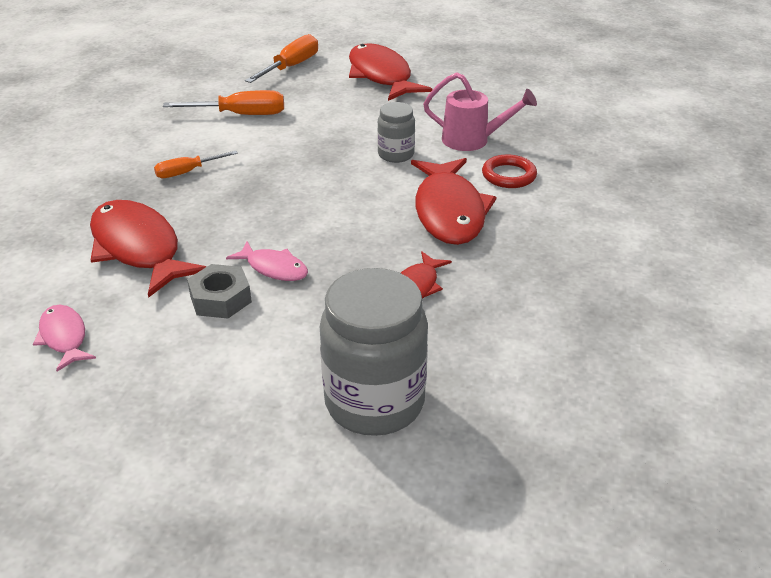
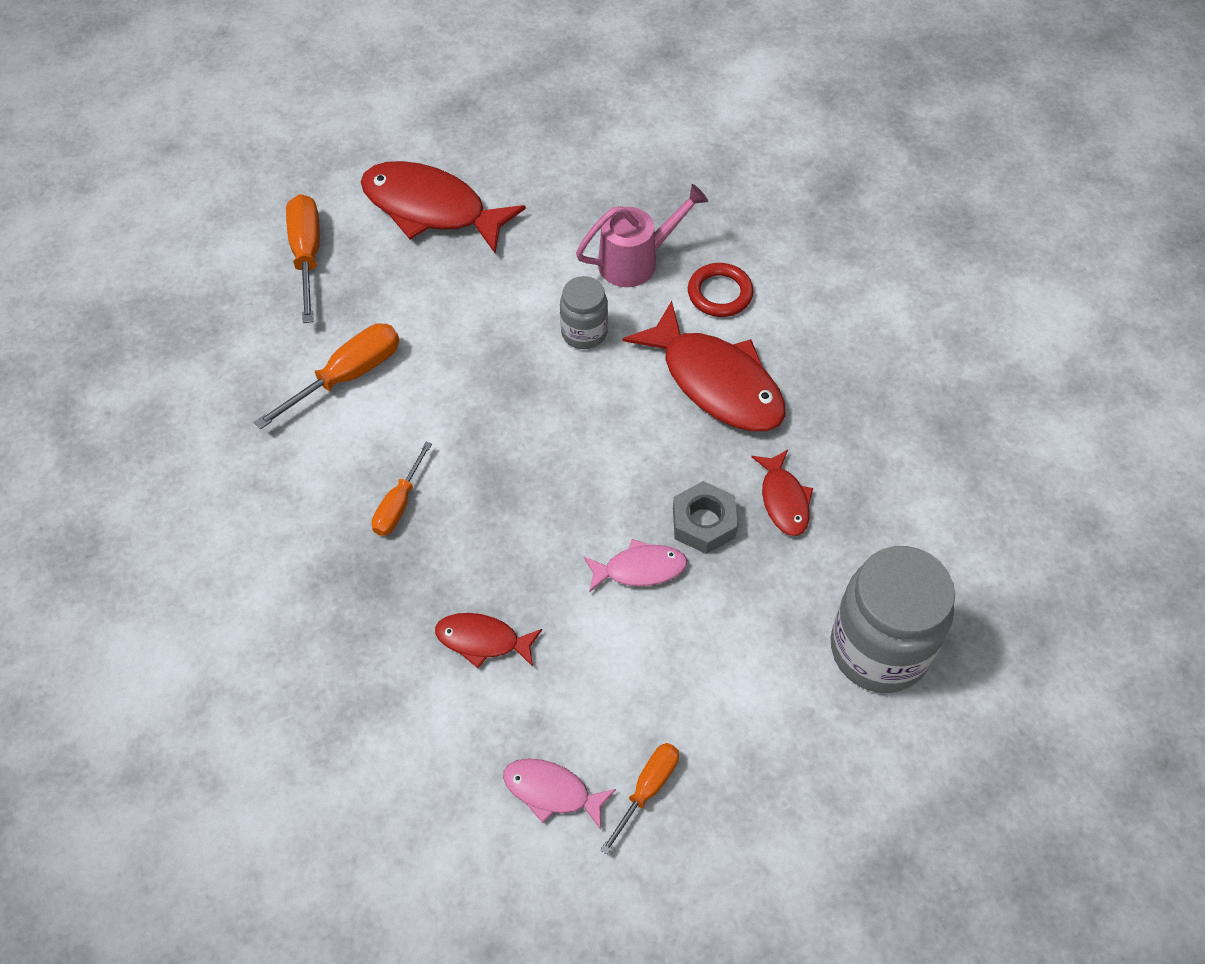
camera: 40 degrees left, 20 degrees up
(116, 373) = (648, 788): none -> orange screwdriver
(139, 248) = (483, 640): red fish -> red fish, size x0.52
(220, 299) = (635, 640): grey nut -> grey nut (703, 523)

